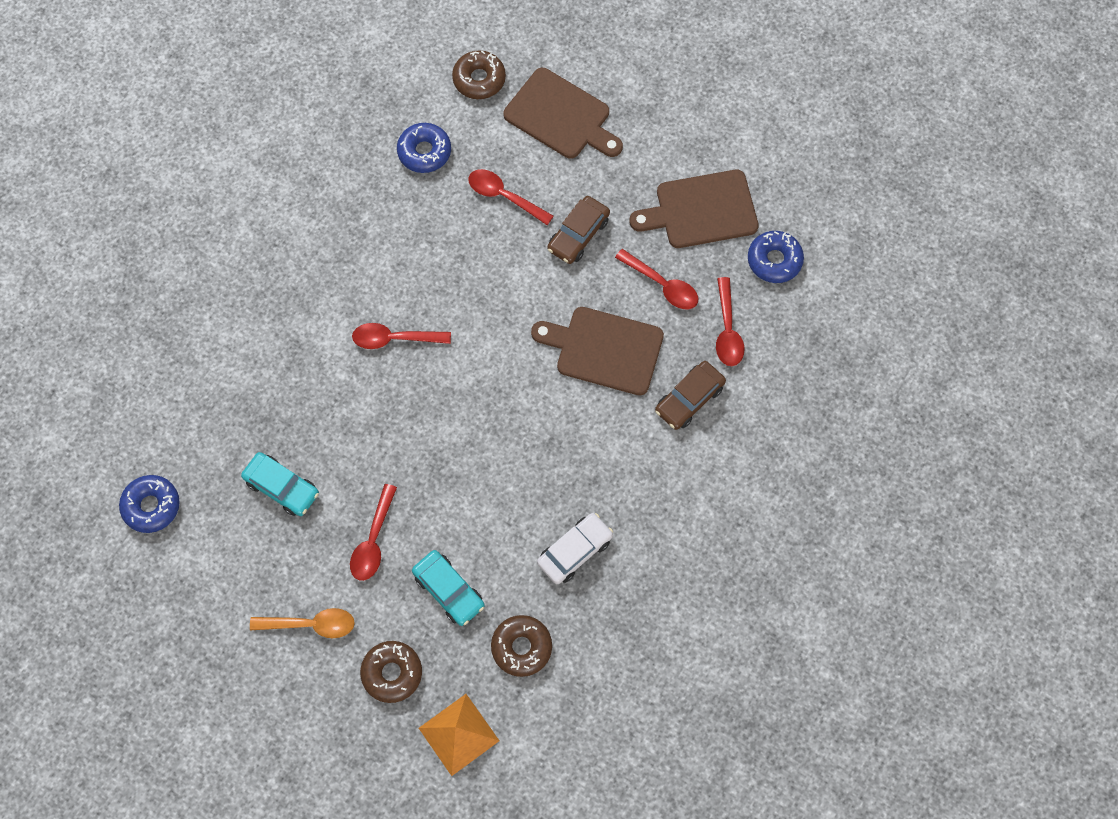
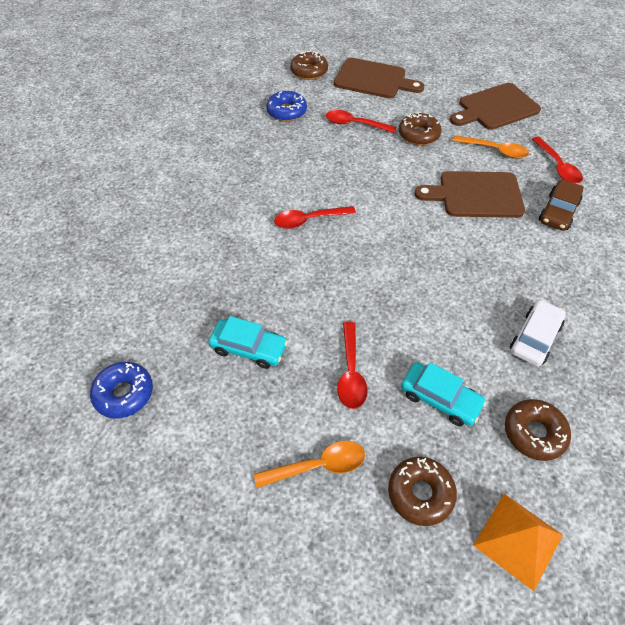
camera: 15 degrees left, 15 degrees down
(578, 234) = (418, 135): brown car -> brown donut
(662, 285) = (494, 150): red spoon -> orange spoon
(774, 260) = (562, 124): blue donut -> none

